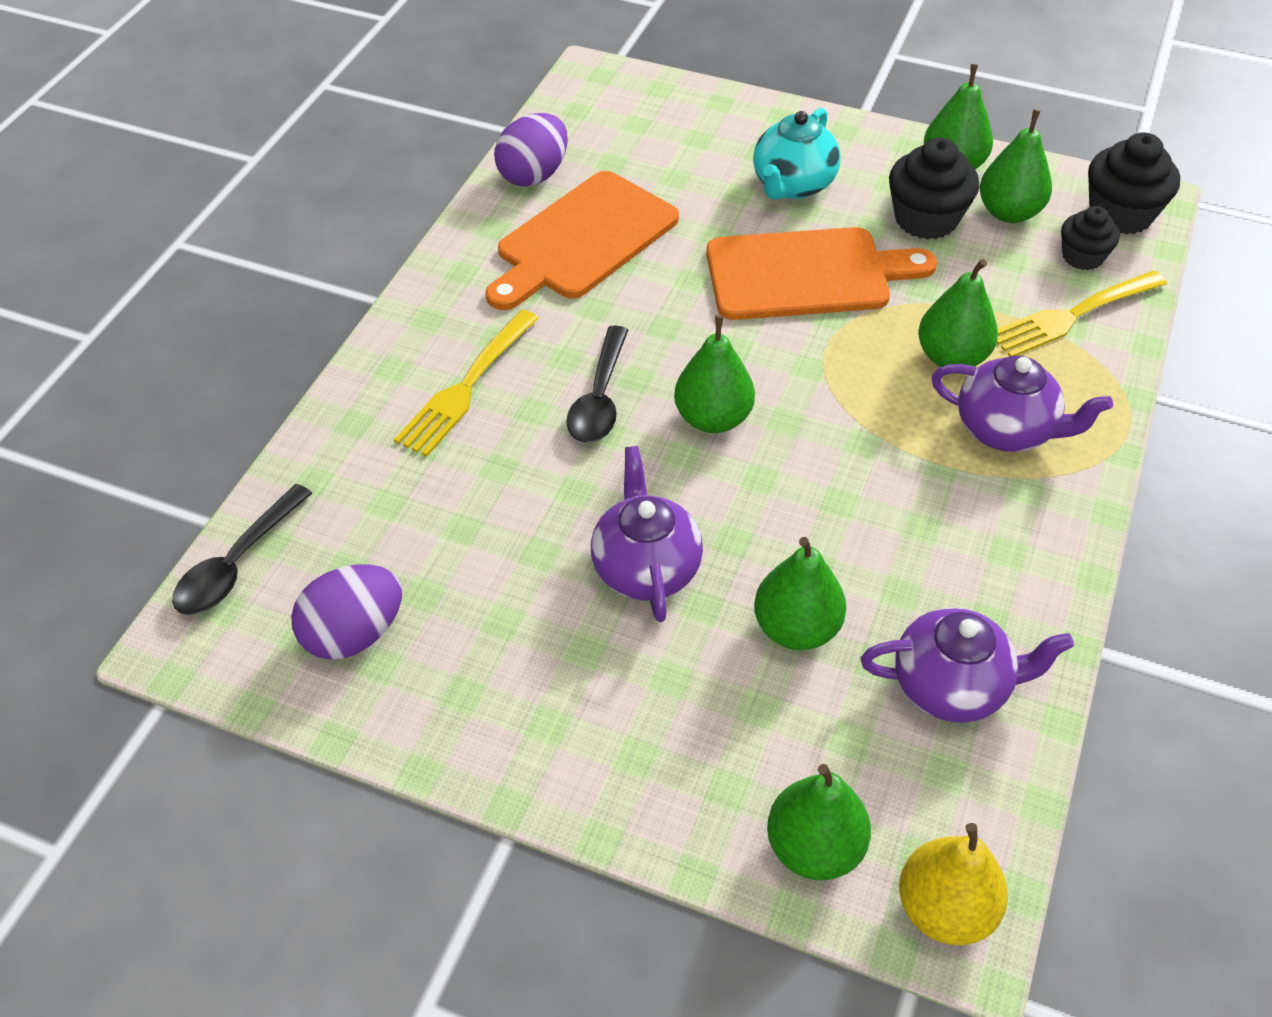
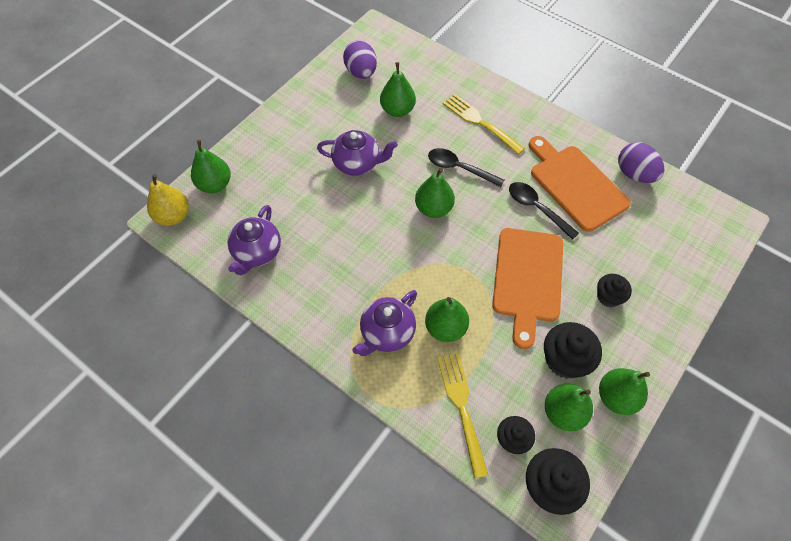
camera: 105 degrees right, 10 degrees up
(238, 563) = (406, 44): black spoon -> black spoon (537, 208)
(792, 185) = (608, 296): turquoise teapot -> black cupcake
(796, 628) = (307, 207): green pear -> green pear (397, 110)

